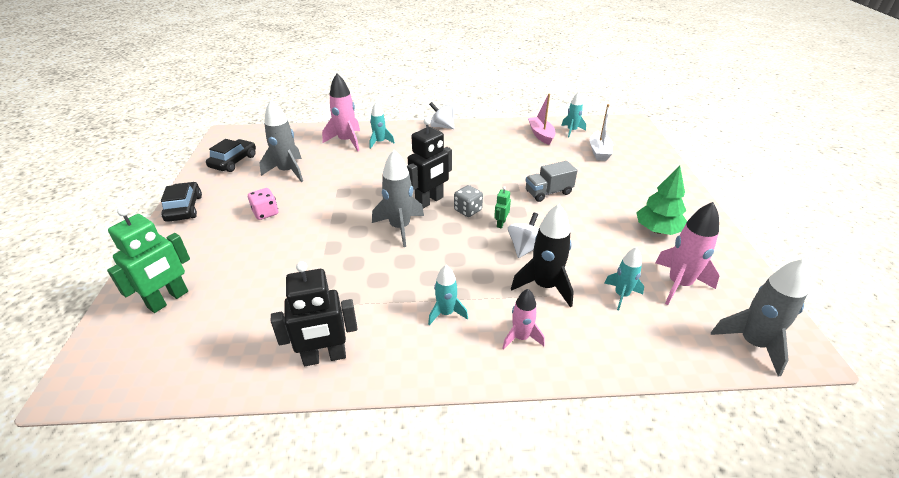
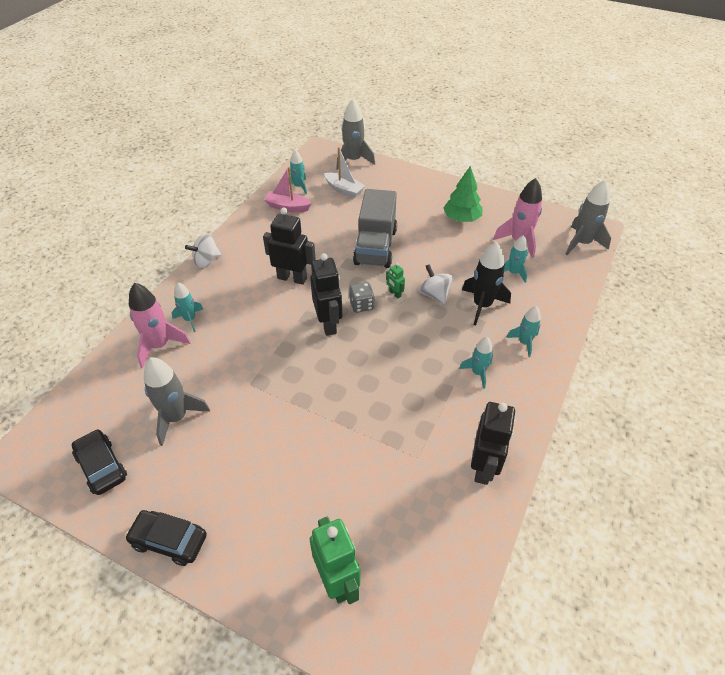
camera: 60 degrees left, 10 degrees up
(265, 213) = (245, 459): pink dice -> none
(400, 227) = (352, 359): grey rocket -> grey rocket (353, 160)
(463, 166) = (292, 278): none -> black robot
(521, 337) = (524, 342): pink rocket -> turquoise rocket
(548, 192) = (375, 247): grey truck -> grey truck, size x1.70

